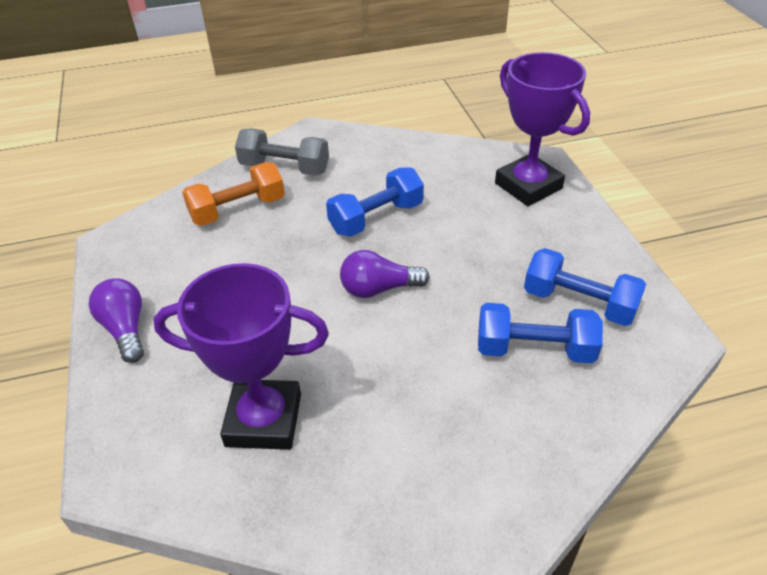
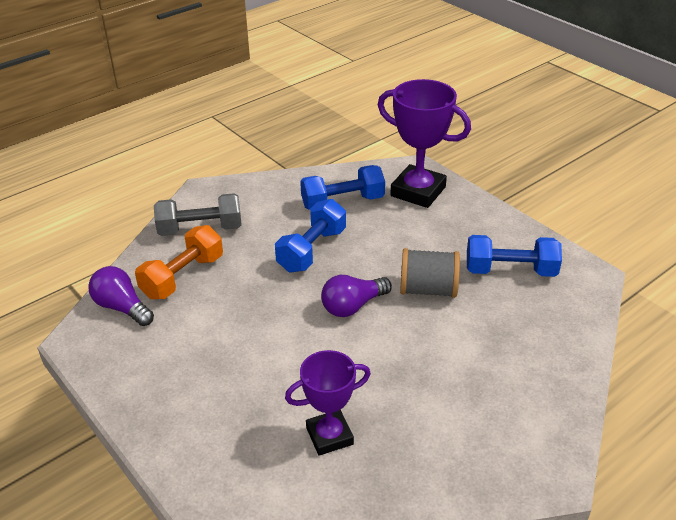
camera: 25 degrees left, 5 degrees down
(126, 329) = (153, 408): purple light bulb -> purple light bulb (122, 307)
(264, 420) = (329, 436): purple trophy -> purple trophy, size x0.64
(470, 296) = (428, 290): none -> grey spool
(534, 349) = (500, 314): blue dumbbell -> blue dumbbell (342, 202)

